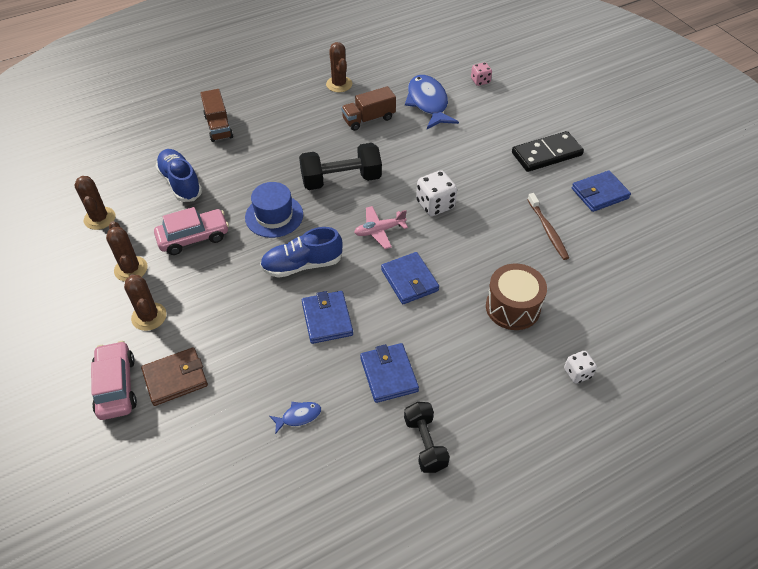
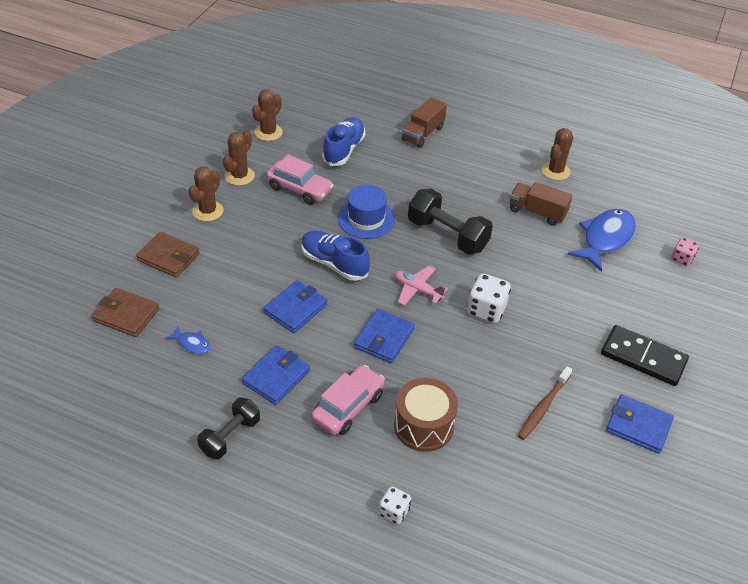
camera: 50 degrees right, 5 degrees down
(116, 386) = (137, 232): pink car -> pink car (348, 407)
(215, 452) = (126, 315): none -> brown wallet

